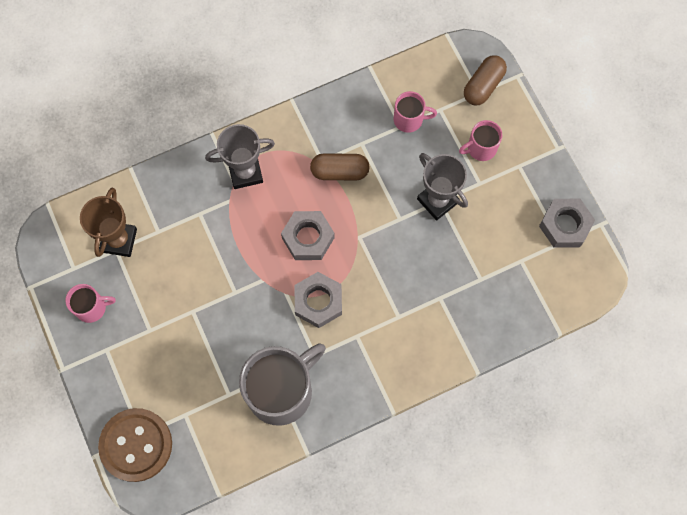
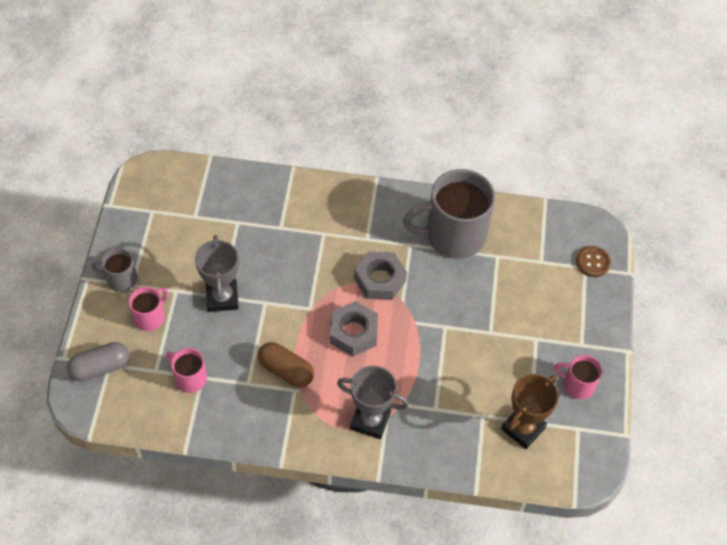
camera: 150 degrees left, 15 degrees down
(136, 445) = (592, 262): brown button -> brown button, size x0.52
(480, 148) = (150, 317): pink mug -> pink mug turned 60 degrees counterclockwise
(483, 86) = (100, 367): brown capsule -> grey capsule
(531, 164) = (120, 279): none -> grey mug
(565, 225) = (138, 220): grey nut -> none

